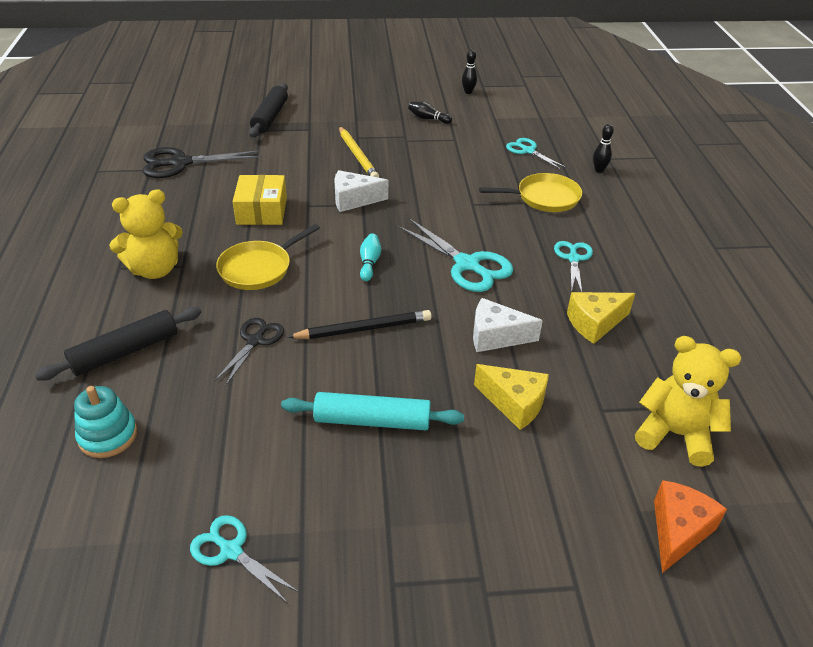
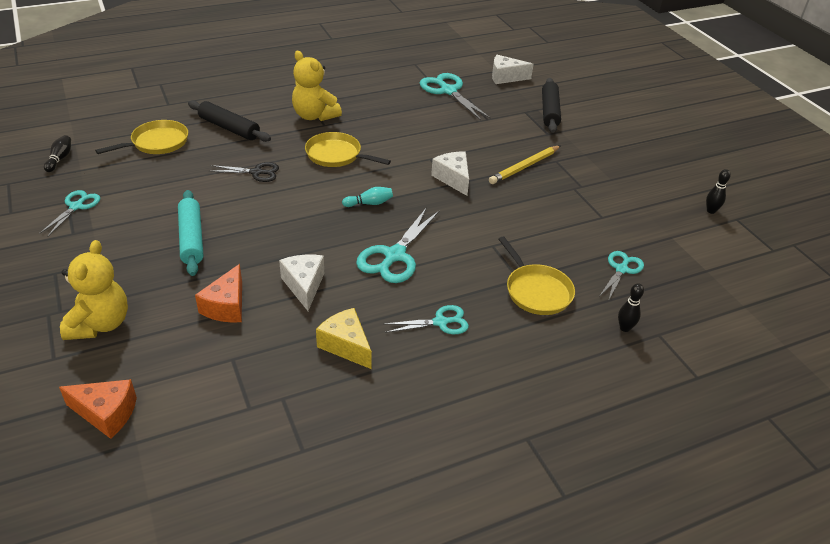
camera: 70 degrees right, 0 degrees up
(108, 436) = (157, 143): turquoise stacking toy -> yellow pan
(180, 163) = (448, 91): black scissors -> turquoise scissors
(183, 123) = (505, 77): none -> white cheese
(262, 211) = (409, 140): yellow box -> none
(270, 117) = (549, 111): black rolling pin -> black rolling pin turned 75 degrees counterclockwise
(364, 329) = (287, 216): black pencil -> none
(428, 119) = (627, 194): black bowling pin -> black bowling pin (60, 159)
(514, 403) = (226, 306): yellow cheese -> orange cheese
(675, 434) = (213, 409): yellow teddy bear -> yellow teddy bear (100, 324)

